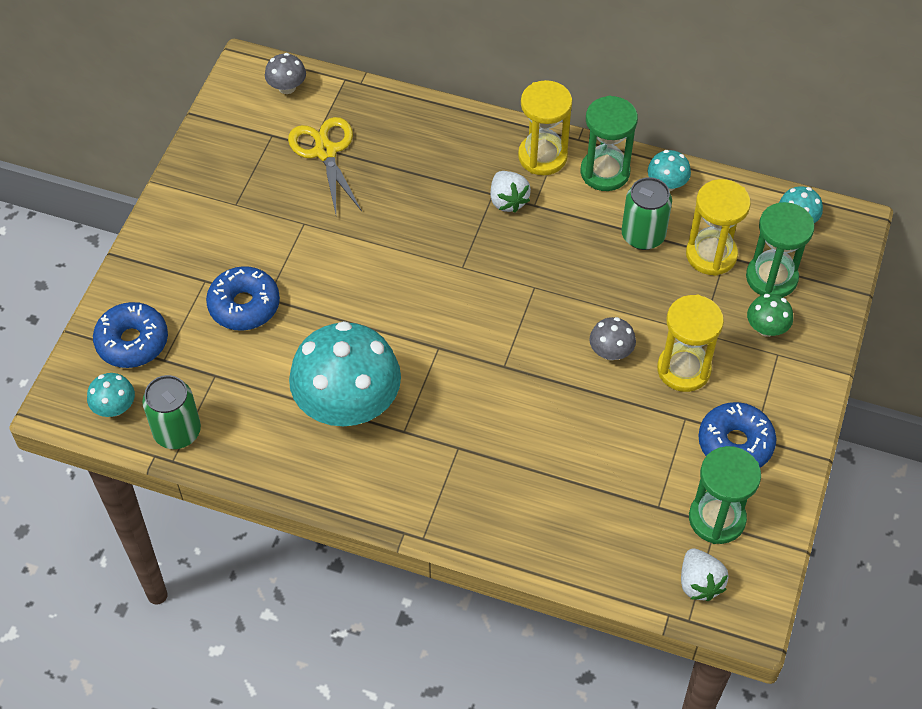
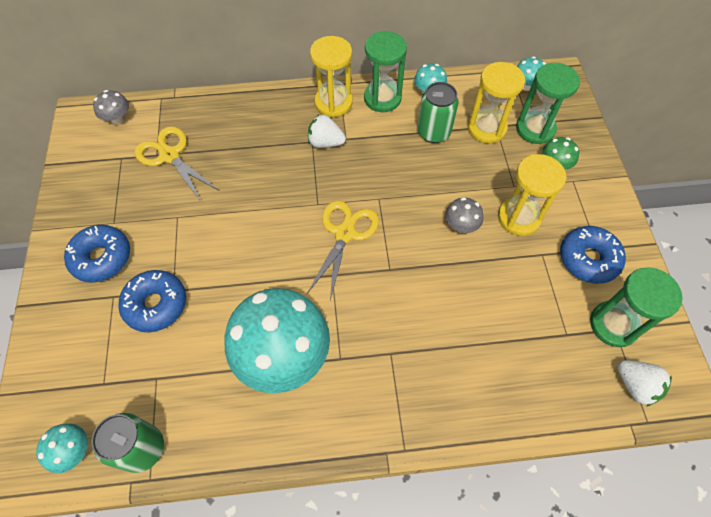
camera: 25 degrees left, 5 degrees up
(132, 342) = (67, 379): blue donut -> blue donut (102, 258)
(475, 310) = (345, 233): none -> yellow scissors
(508, 201) = (325, 142): white strawberry -> white strawberry turned 150 degrees clockwise

